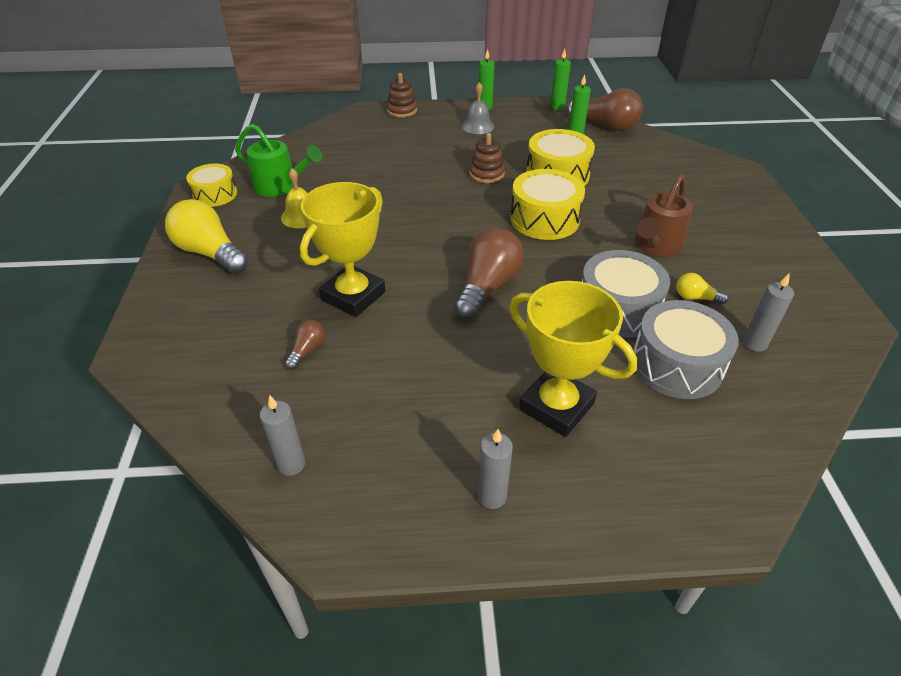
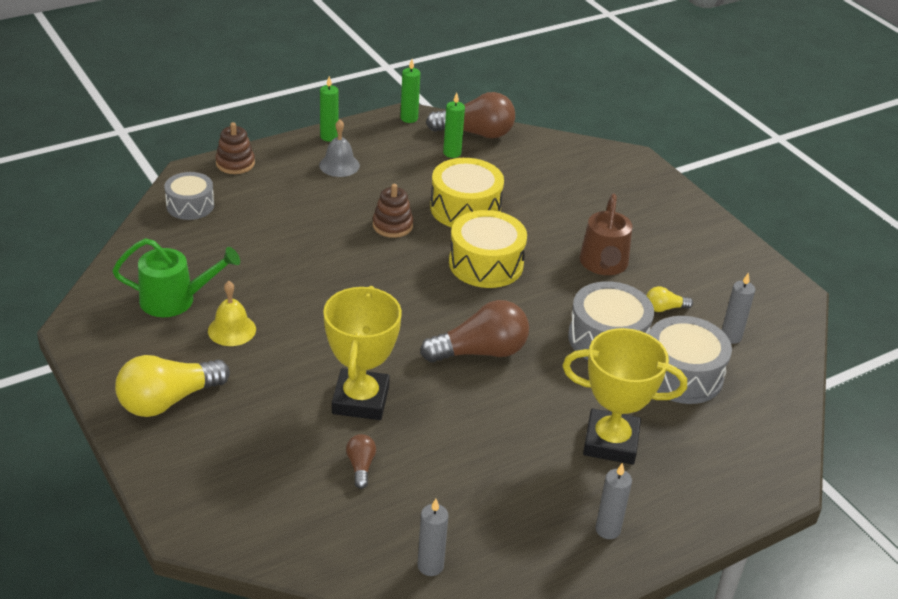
camera: 30 degrees left, 5 degrees down
(210, 253) = (168, 401): yellow light bulb -> yellow light bulb turned 45 degrees counterclockwise
(215, 194) = (105, 331): yellow drum -> none
(347, 129) = (190, 205): none -> grey drum
(487, 287) = (480, 352): brown light bulb -> brown light bulb turned 75 degrees clockwise

